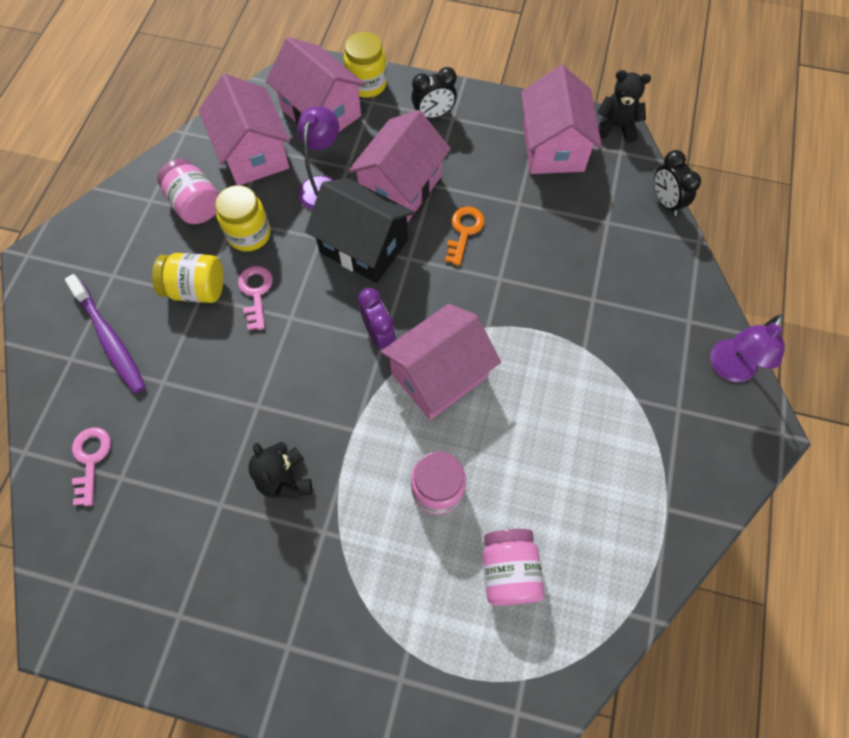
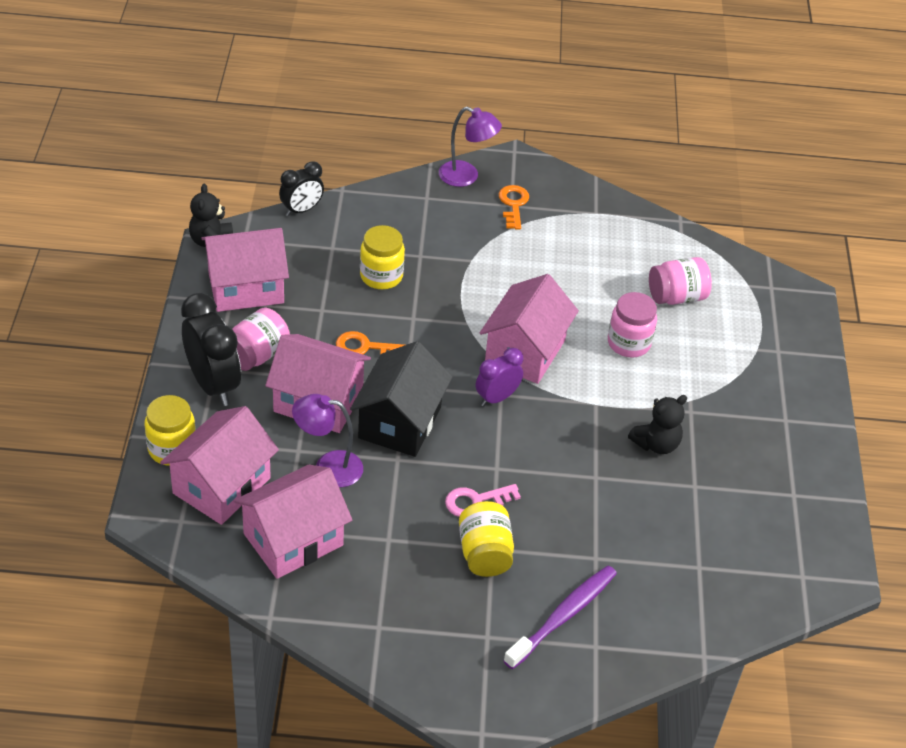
camera: 105 degrees left, 20 degrees down
(91, 459) = (690, 596): pink key -> none
(196, 205) = (377, 579): pink jar -> pink jar (257, 355)
(249, 234) = (405, 521): yellow jar -> yellow jar (381, 276)
(433, 115) = (213, 385): black clock -> black clock, size x1.66
(439, 375) = (525, 351): pink house -> pink house turned 75 degrees clockwise
(680, 412) = (513, 204): none -> orange key

